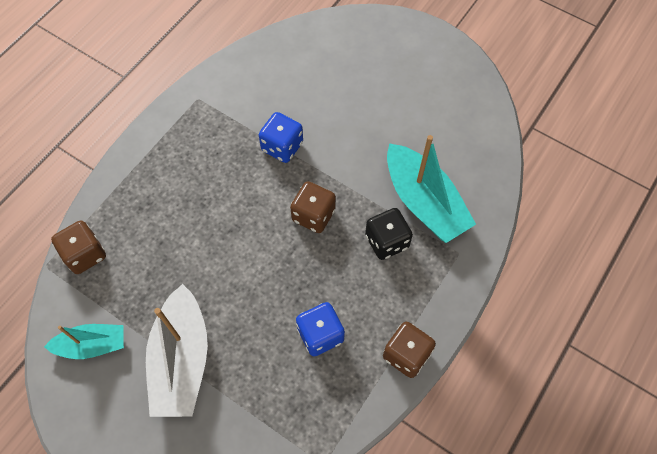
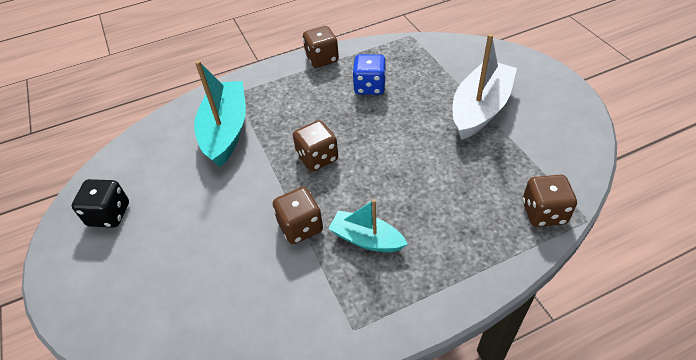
camera: 145 degrees left, 15 degrees down
(92, 345) = (551, 143): turquoise boat -> turquoise boat (366, 239)
(282, 147) = (300, 227): blue dice -> brown dice
(386, 241) = (277, 118): black dice -> black dice (109, 214)

